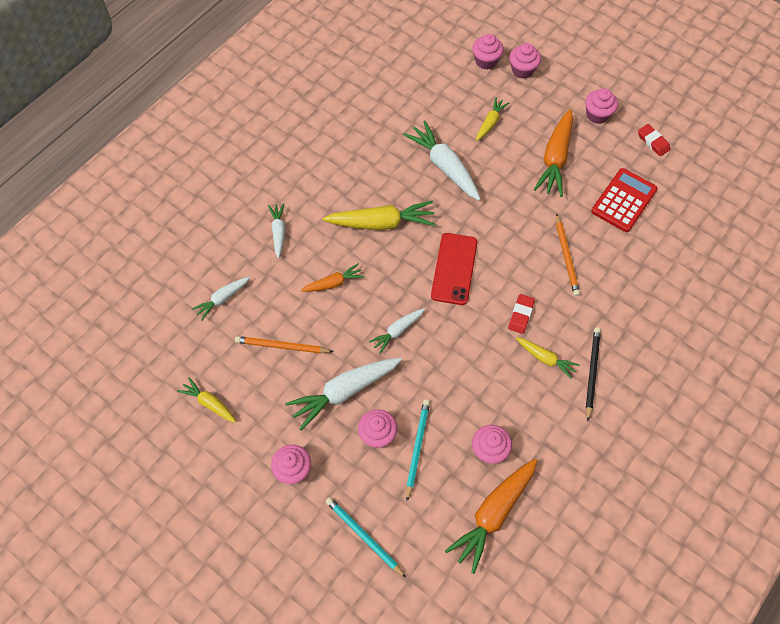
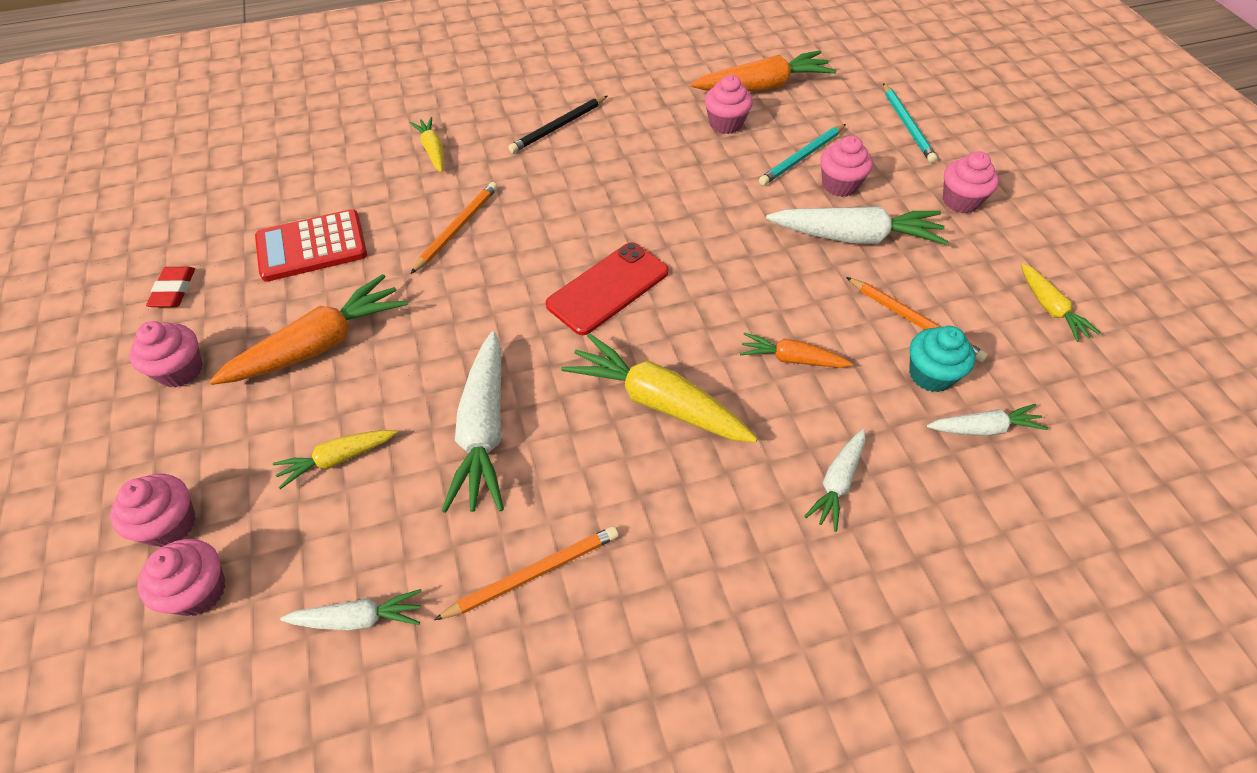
camera: 145 degrees left, 10 degrees down
(260, 315) = (930, 375): none -> turquoise cupcake
(375, 130) = (533, 573): none -> orange pencil
(397, 331) = (742, 261): white carrot -> white carrot (358, 618)
(520, 315) = (577, 204): red eraser -> none
(545, 359) = (593, 158): yellow carrot -> yellow carrot (433, 151)

